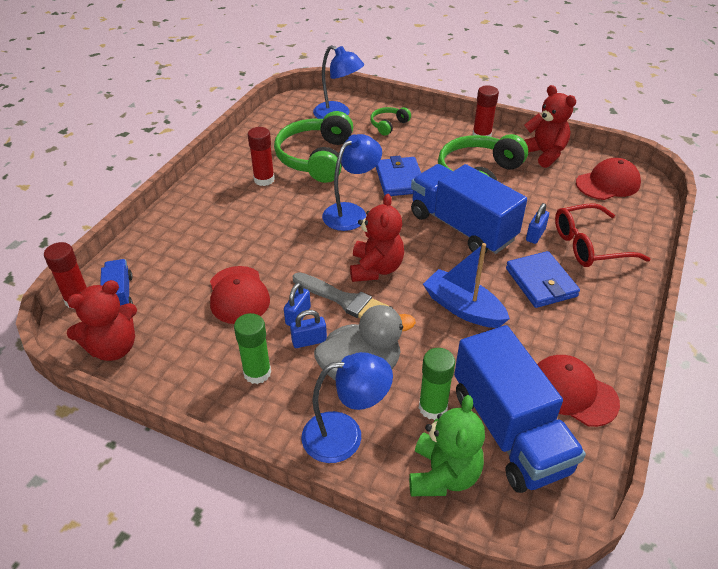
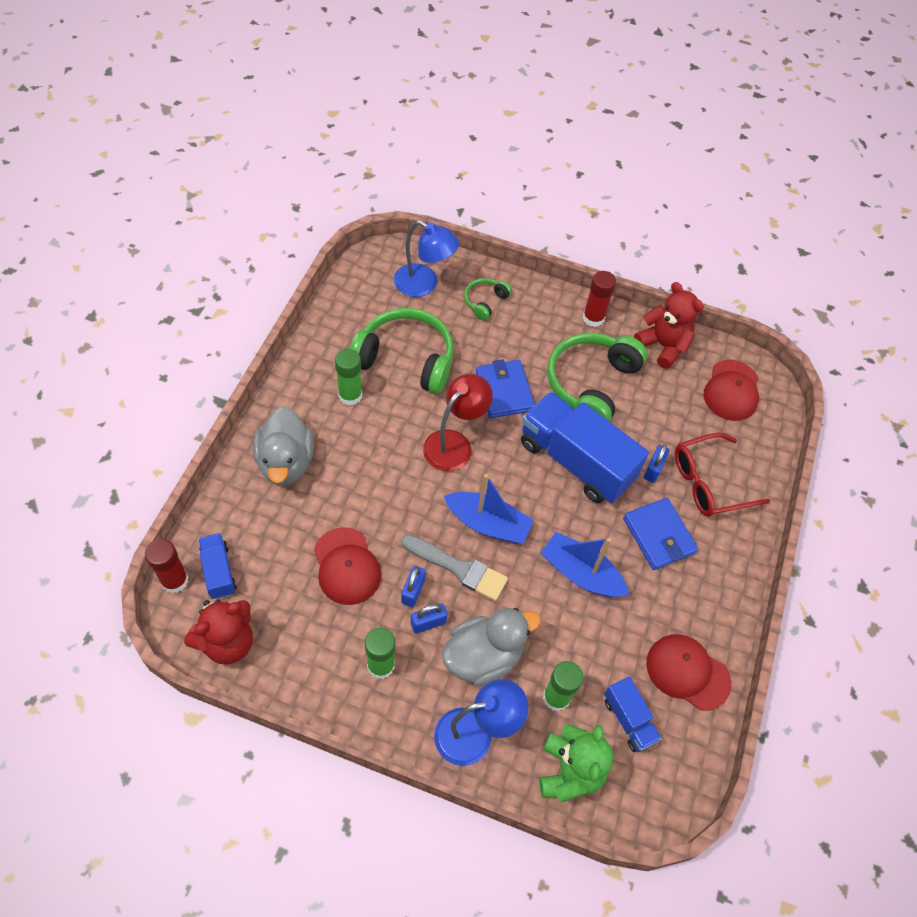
camera: 10 degrees left, 15 degrees up
(198, 221) = (286, 462): none -> grey duck
(264, 179) = (350, 395): red glue stick -> green glue stick
(316, 158) = (406, 359): green headphones -> green headphones turned 105 degrees clockwise
(351, 212) = (454, 443): blue lamp -> red lamp
(376, 268) = (488, 524): red teddy bear -> blue boat
(509, 431) = (628, 720): blue truck -> blue truck, size x0.48
(608, 183) = (731, 390): red cap -> red cap turned 135 degrees clockwise

